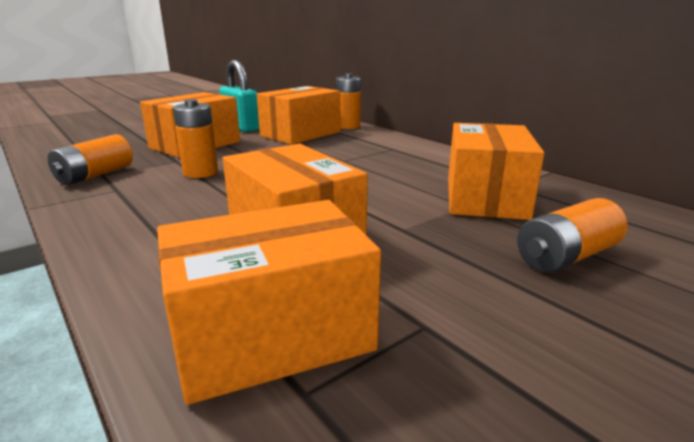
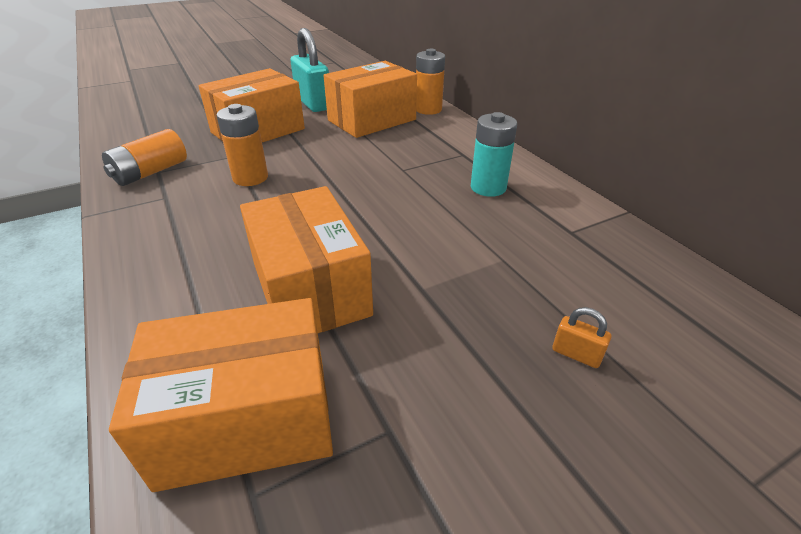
camera: 10 degrees right, 15 degrees up
(426, 166) = (488, 187): none -> turquoise battery
(485, 197) = (531, 248): orange box -> none
(566, 256) = (576, 354): orange battery -> orange padlock

